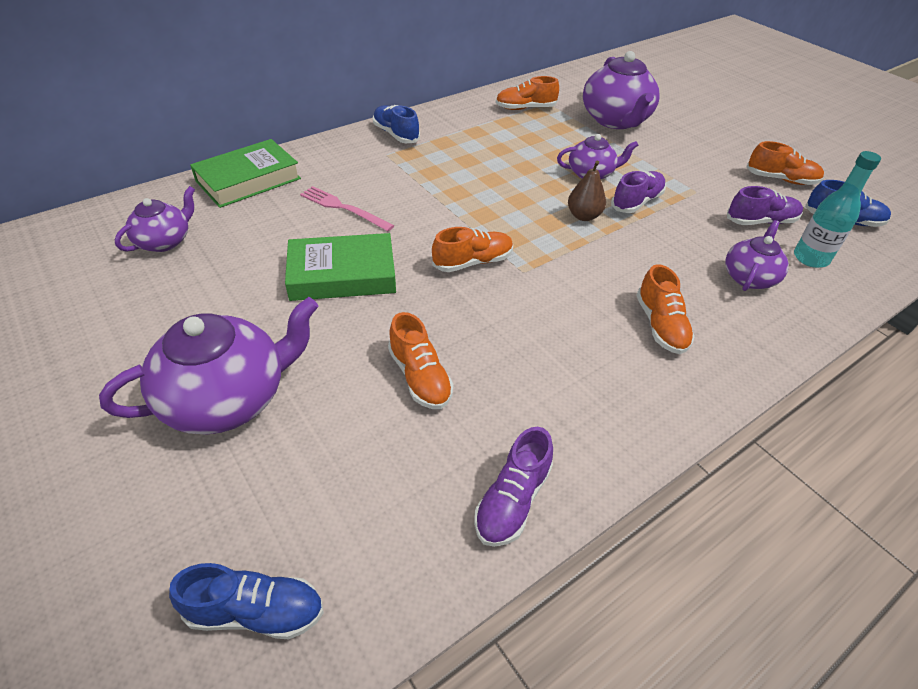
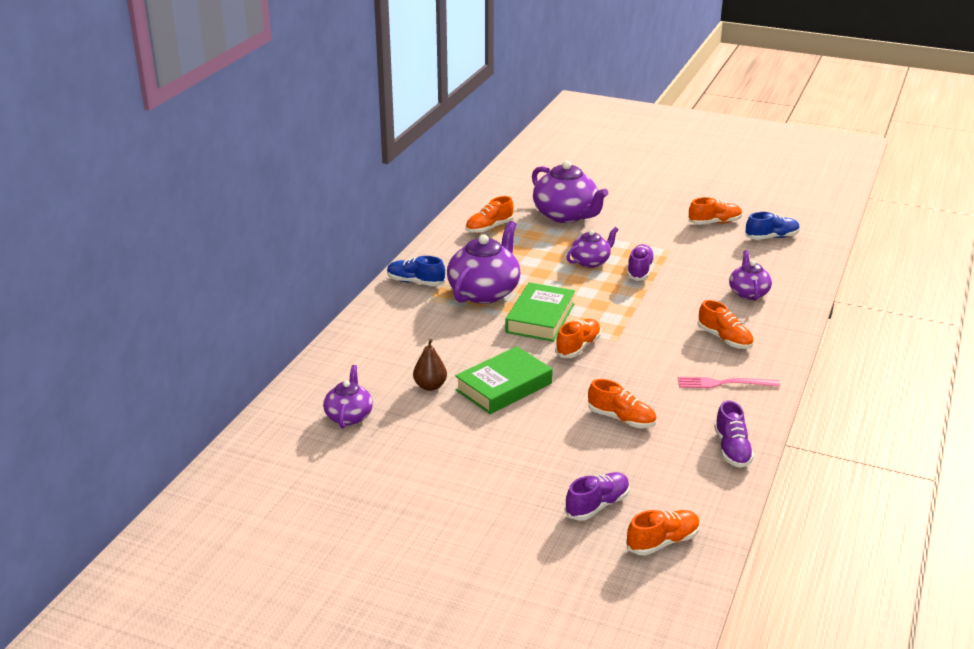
camera: 30 degrees left, 15 degrees down
(228, 398) = (525, 474): purple teapot -> purple teapot (484, 292)
(248, 180) = (348, 355): green book -> green book (540, 318)
(256, 611) = (662, 542): blue shoe -> orange shoe
(343, 208) = (447, 347): pink fork -> pink fork (724, 383)
(583, 216) = (615, 292): brown pear -> brown pear (430, 386)
(760, 221) = (726, 256): purple shoe -> purple shoe (597, 505)
(810, 258) = (772, 268): turquoise bottle -> none

